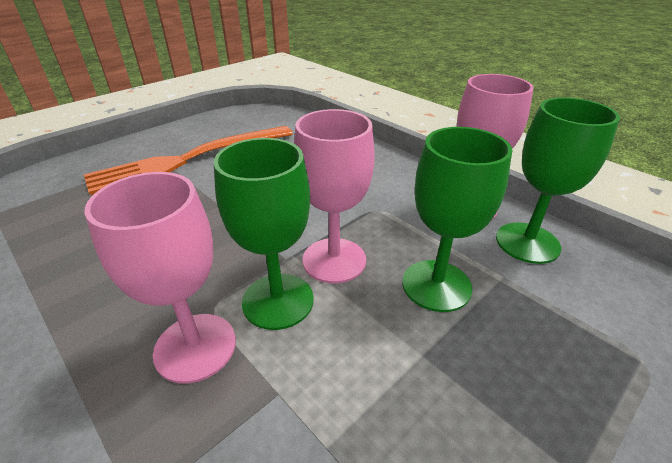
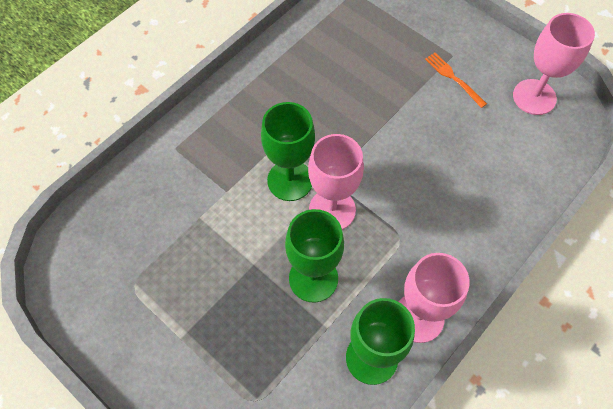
camera: 85 degrees right, 25 degrees up
(188, 159) = (453, 78): orange fork -> orange fork, size x0.42
(195, 347) = (253, 146): pink goblet -> pink goblet (534, 97)

